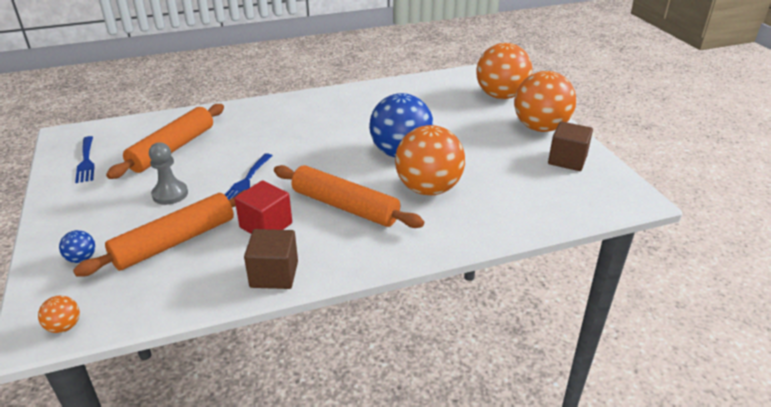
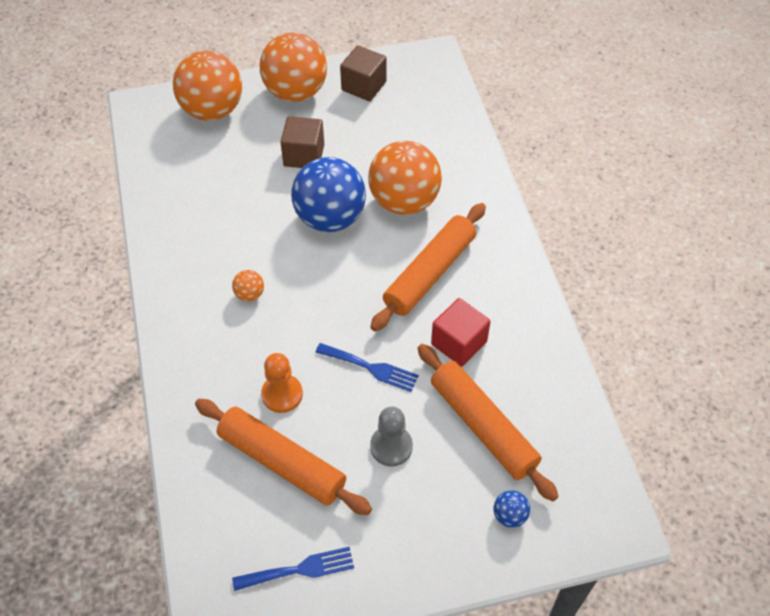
camera: 85 degrees left, 20 degrees up
(64, 326) = (611, 503): orange ball -> orange ball (249, 294)
(229, 144) = (282, 394): none -> orange pawn
(274, 274) = (535, 332): brown cube -> brown cube (304, 155)

